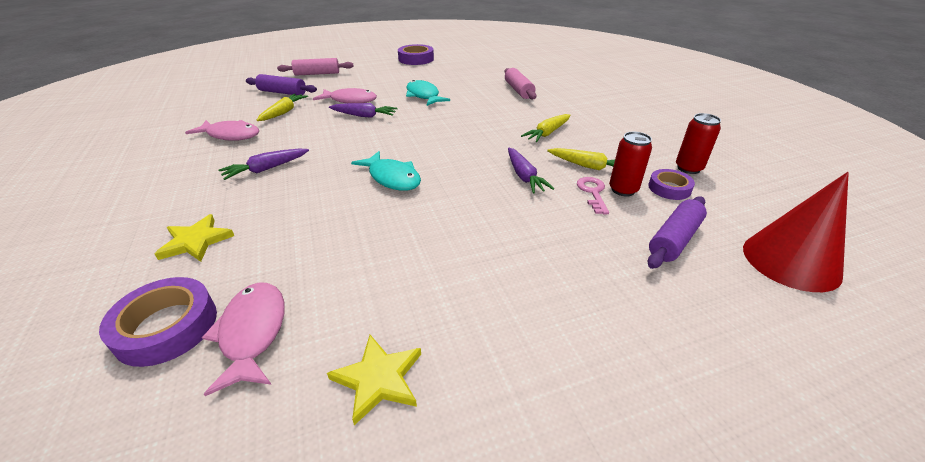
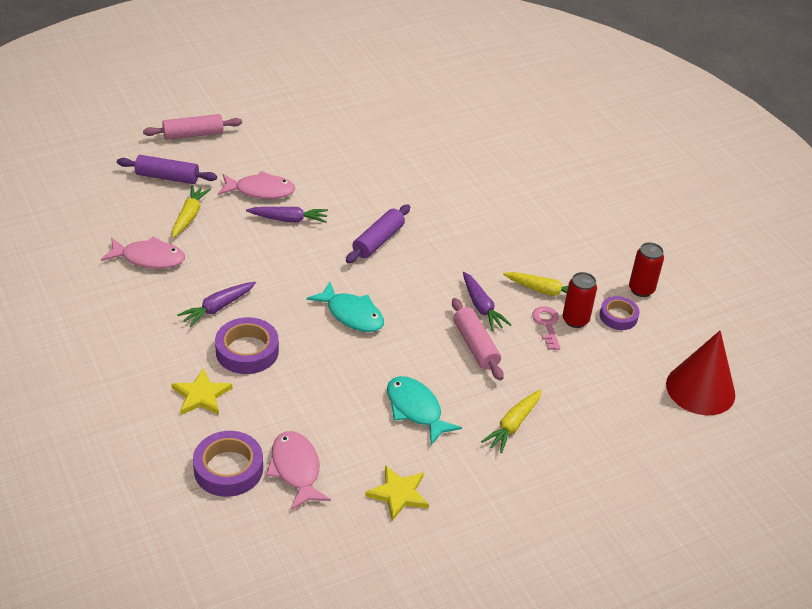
camera: 10 degrees left, 5 degrees up
(416, 59) = (317, 96): purple tape -> purple tape (247, 351)
(423, 96) = (349, 179): turquoise fish -> turquoise fish (416, 409)
(518, 90) = (463, 165): pink rolling pin -> pink rolling pin (475, 346)
(547, 133) = (502, 242): yellow carrot -> yellow carrot (513, 425)
(674, 240) = (612, 373): purple rolling pin -> purple rolling pin (378, 241)

